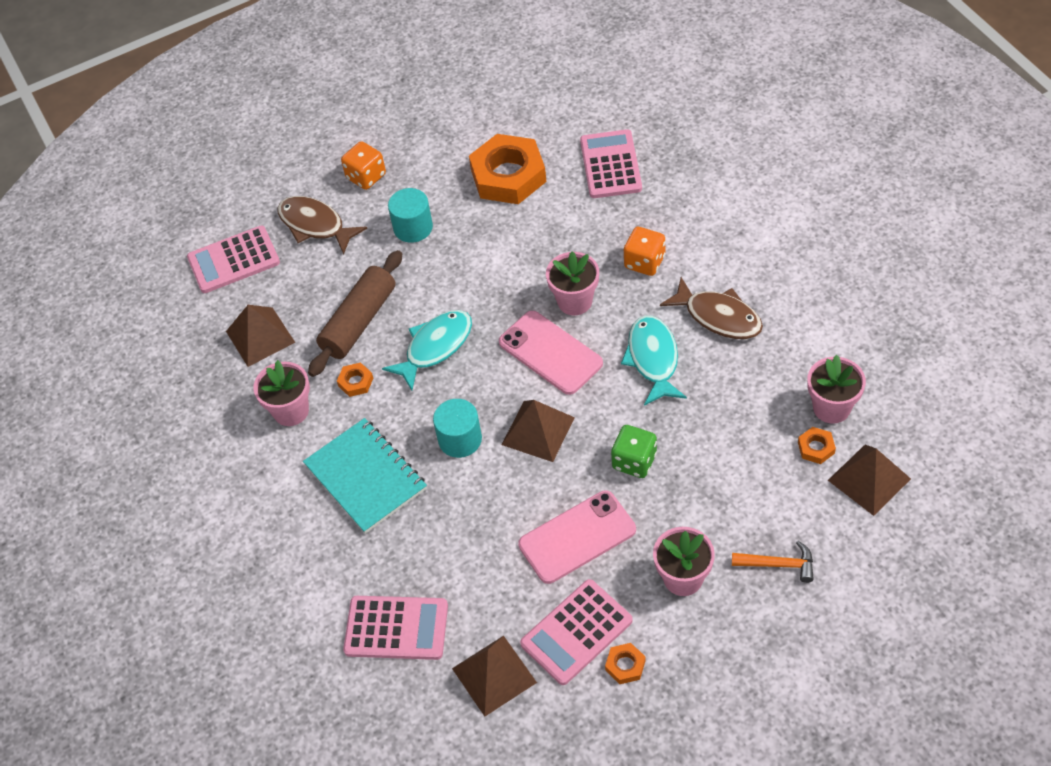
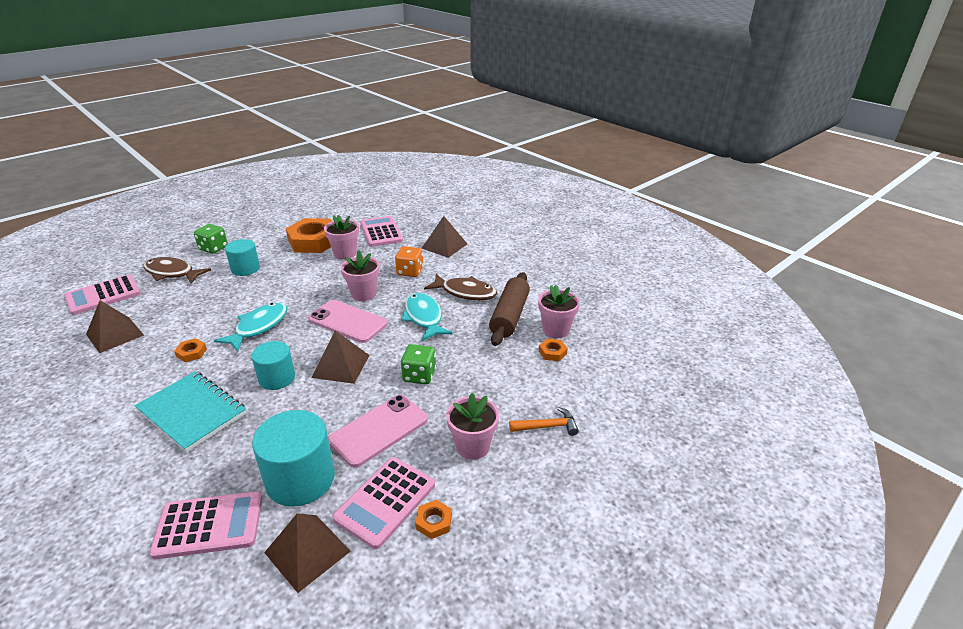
camera: 20 degrees left, 20 degrees down
(291, 411) = (132, 376): pink flower pot -> pink flower pot (345, 253)
(359, 322) = (199, 319): brown rolling pin -> brown rolling pin (509, 316)
(366, 176) = (213, 248): orange dice -> green dice
(487, 588) = (300, 479): none -> turquoise cylinder
(869, 479) = (596, 365): brown pyramid -> brown pyramid (444, 246)

